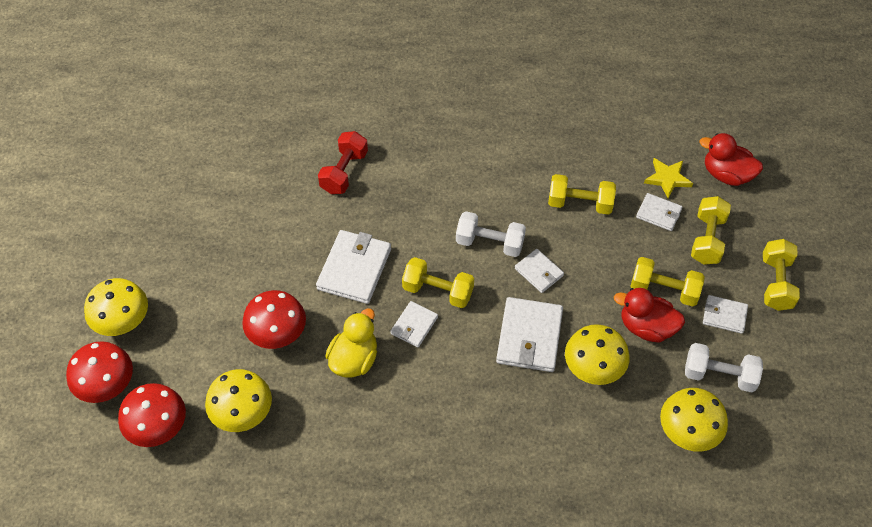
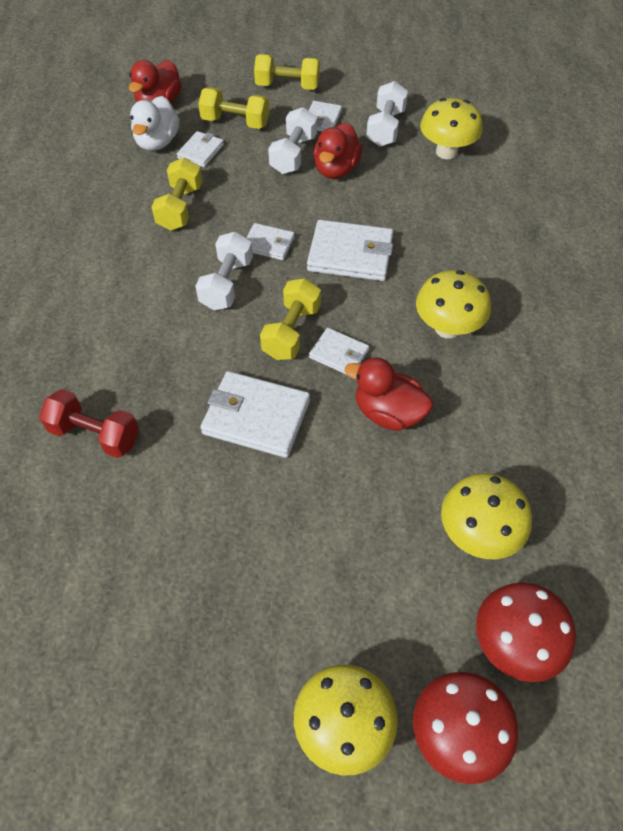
camera: 90 degrees left, 0 degrees up
(278, 335) = (357, 501): red mushroom -> none
(354, 359) = (388, 413): yellow duck -> red duck
(539, 272) = (268, 244): white wallet -> white wallet turned 60 degrees clockwise
(593, 369) = (386, 208): yellow mushroom -> yellow mushroom (447, 328)
(664, 290) = (293, 155): yellow dumbbell -> white dumbbell
(667, 179) = (157, 142): yellow star -> white duck

